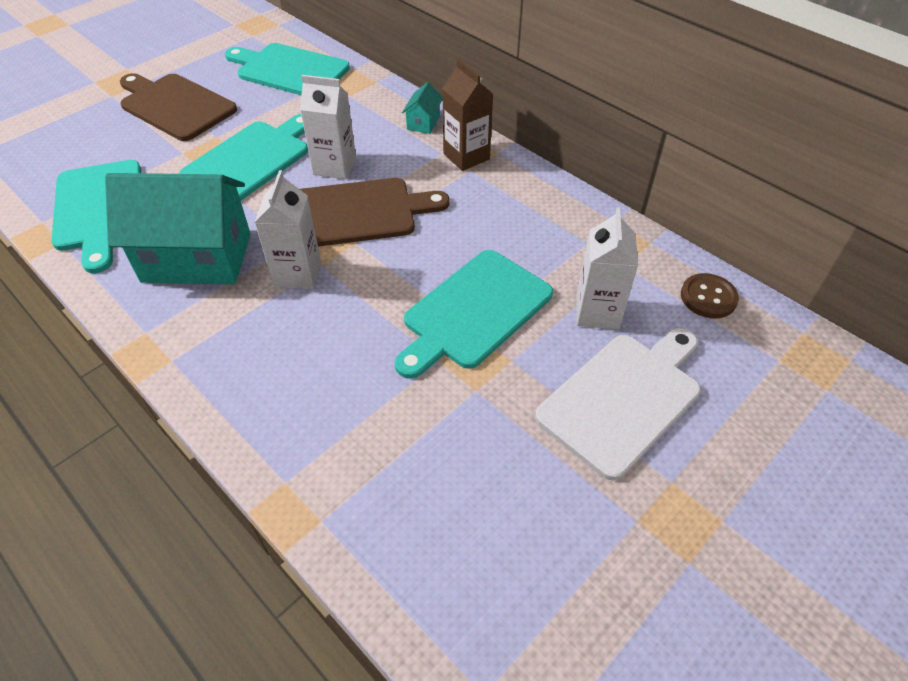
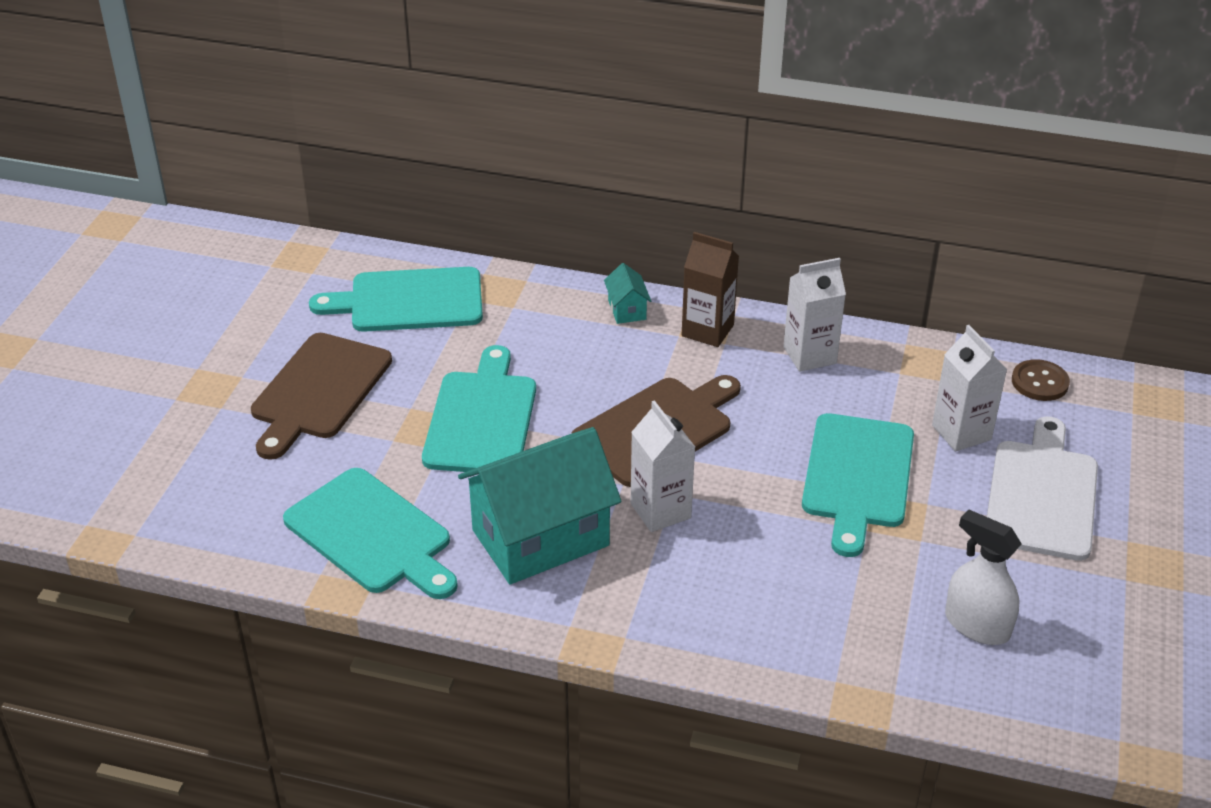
camera: 30 degrees left, 10 degrees down
(175, 106) = (319, 391): brown cutting board -> brown cutting board turned 75 degrees counterclockwise
(334, 166) = (582, 391): white carton -> white carton (809, 355)
(452, 494) = (977, 625): none -> white spray bottle

